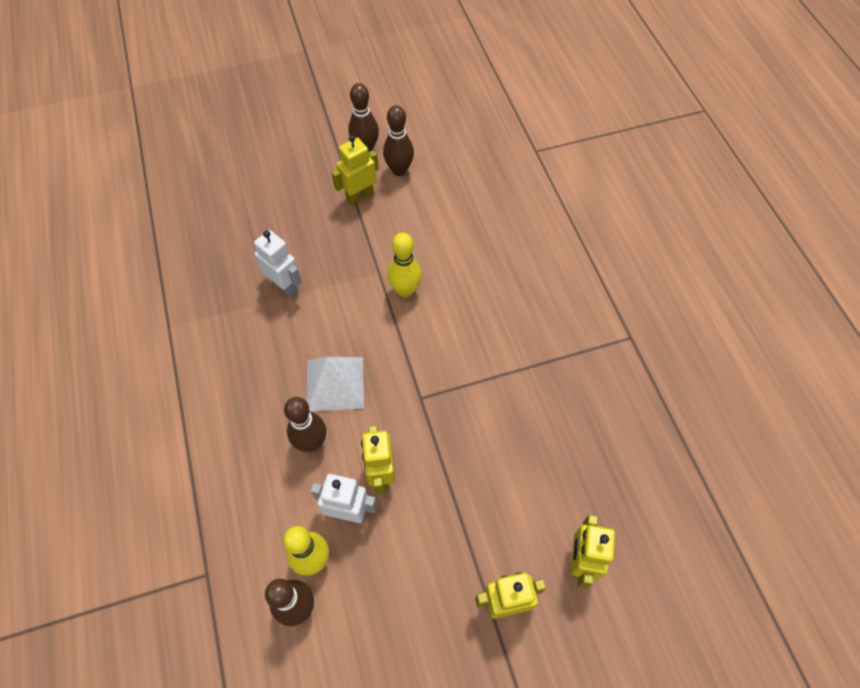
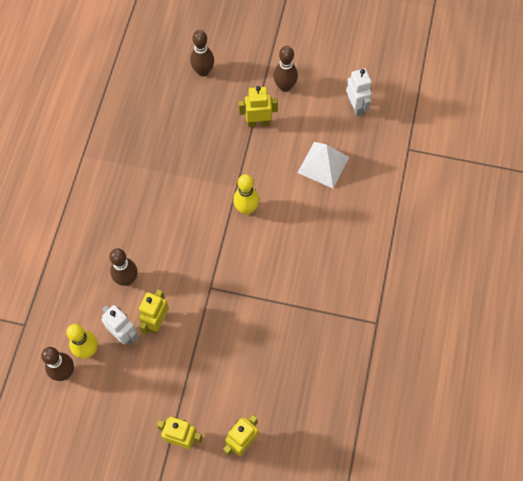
camera: 30 degrees right, 5 degrees up
(285, 286) = (170, 164): white robot -> white robot (356, 106)
(335, 383) = (163, 249): white pyramid -> white pyramid (323, 165)
(399, 170) = (298, 115): brown bowling pin -> brown bowling pin (203, 71)

